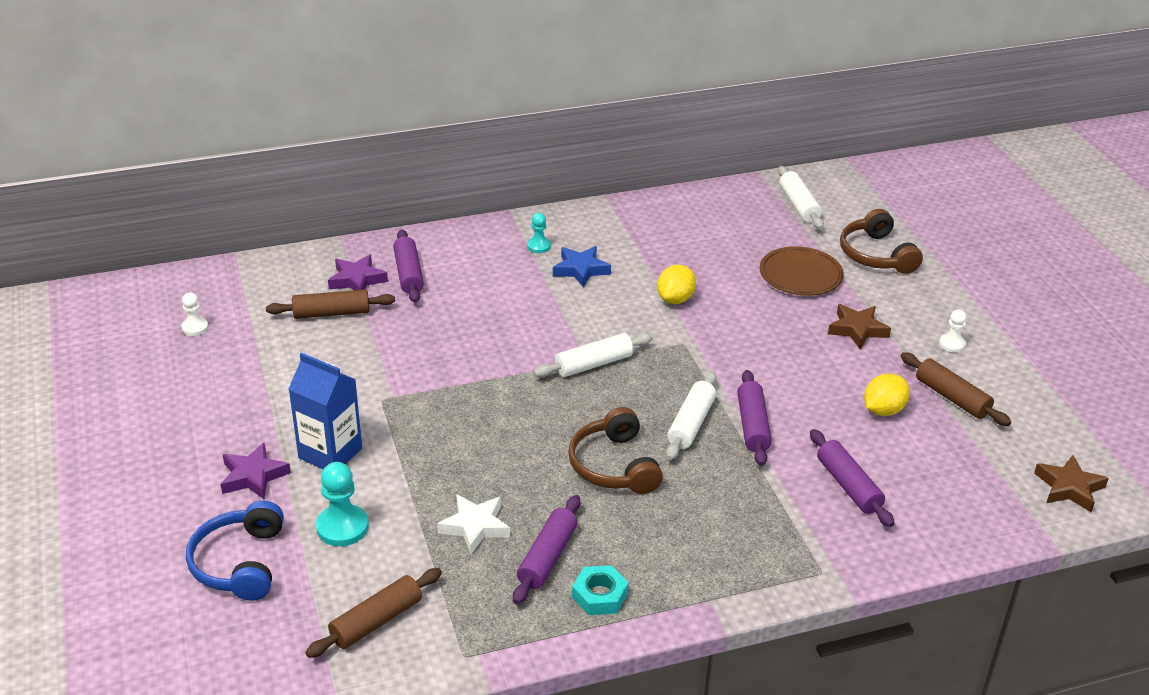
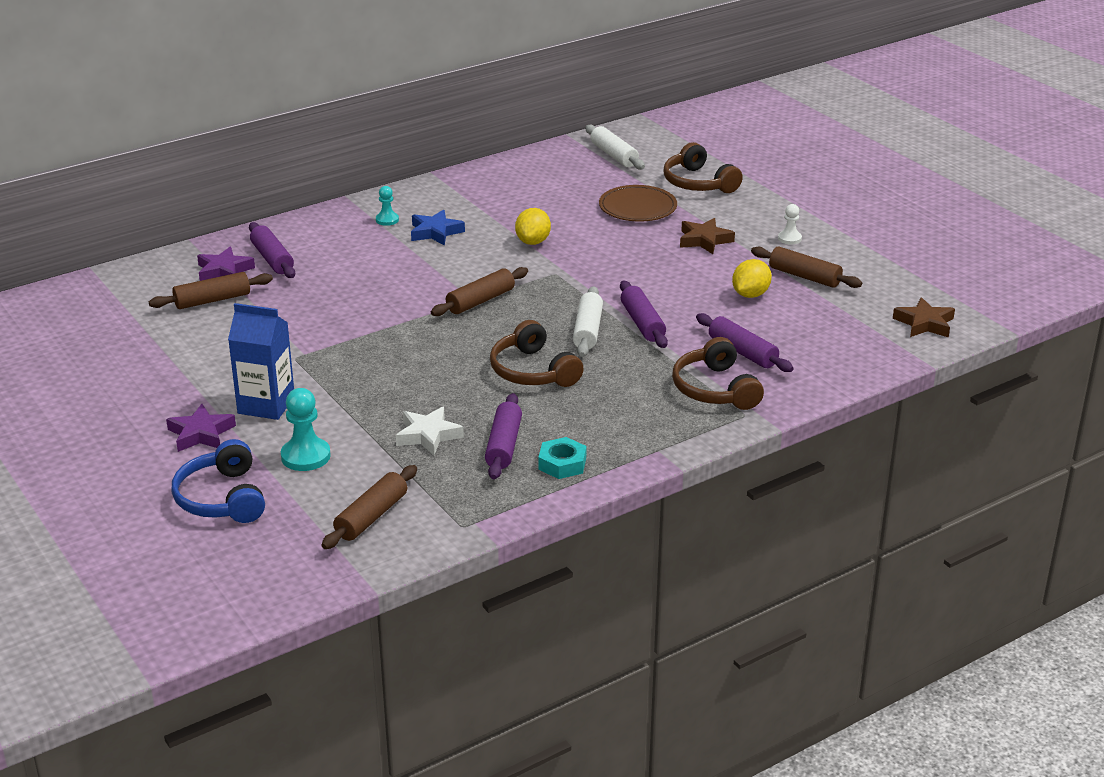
camera: 15 degrees left, 5 degrees down
(195, 327) = (81, 331): white pawn -> none
(593, 364) = (480, 301): white rolling pin -> brown rolling pin
(801, 530) = (715, 389): none -> brown headphones

